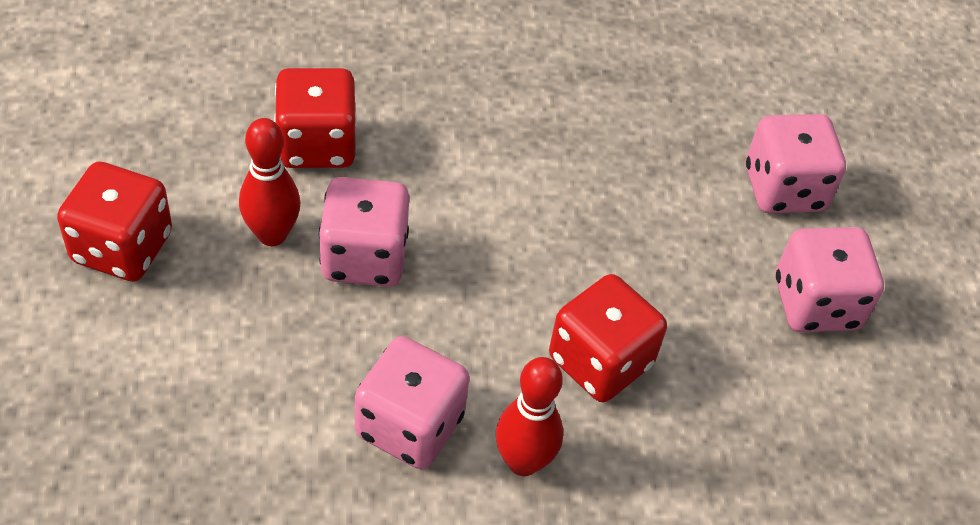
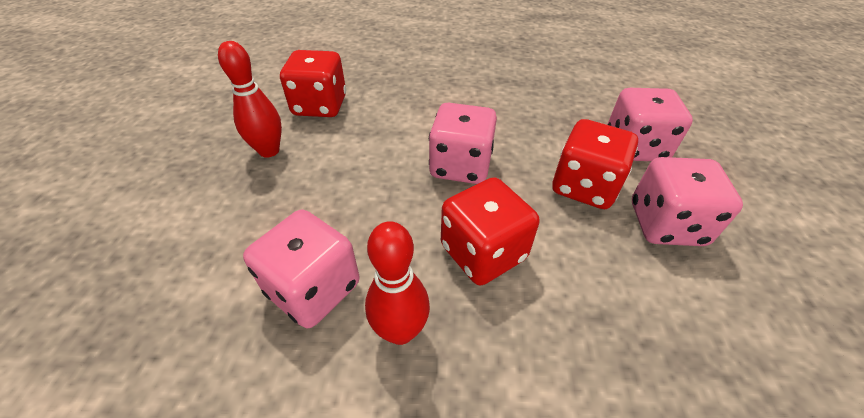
camera: 15 degrees right, 5 degrees down
(122, 247) = (169, 151): red dice -> red dice (584, 186)
(364, 257) = (325, 168): pink dice -> pink dice (460, 166)

